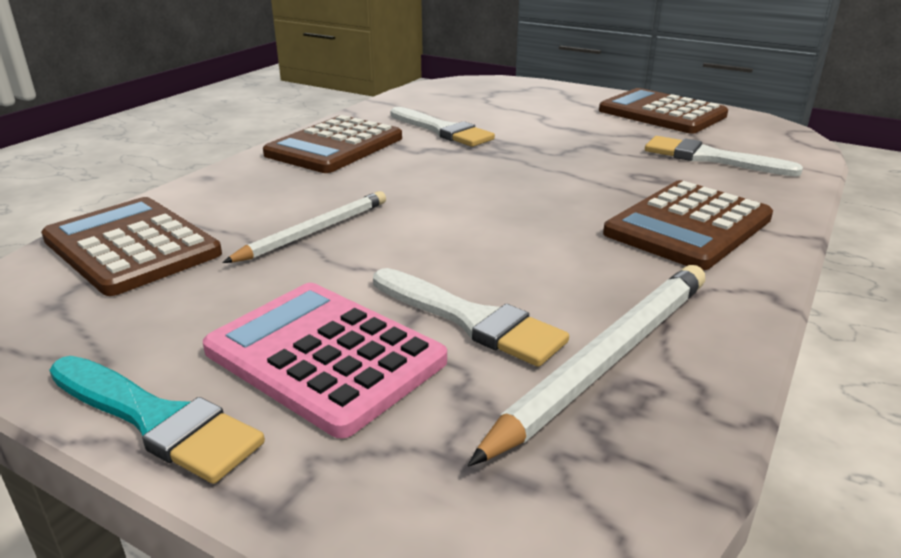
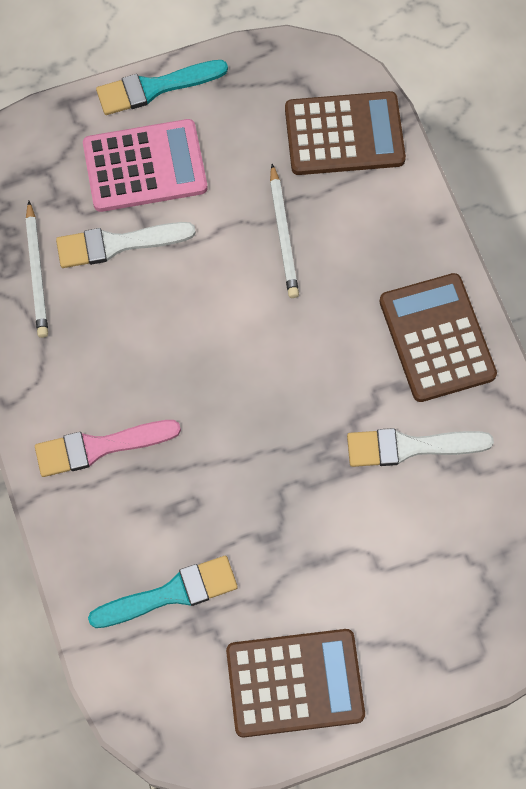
camera: 130 degrees right, 40 degrees up
(606, 360) = (37, 272): white pencil -> white pencil, size x0.65
(688, 226) = (99, 447): brown calculator -> pink brush
(711, 158) = (171, 593): white brush -> turquoise brush

